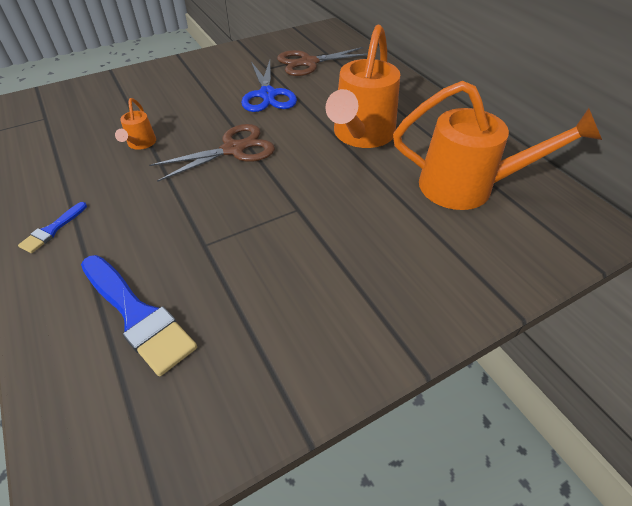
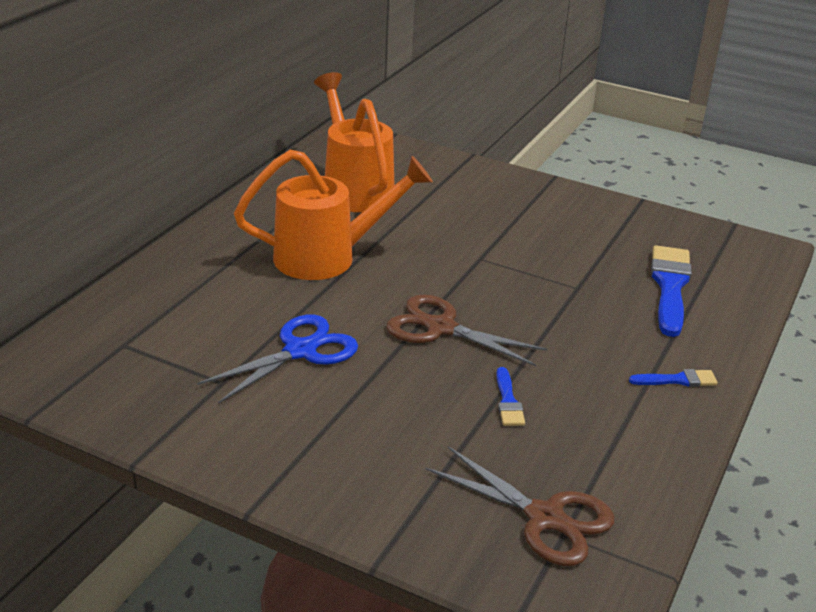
camera: 125 degrees left, 15 degrees down
(140, 144) = (508, 401): orange watering can -> blue brush
(308, 63) = (173, 349): brown scissors -> brown scissors (545, 518)

